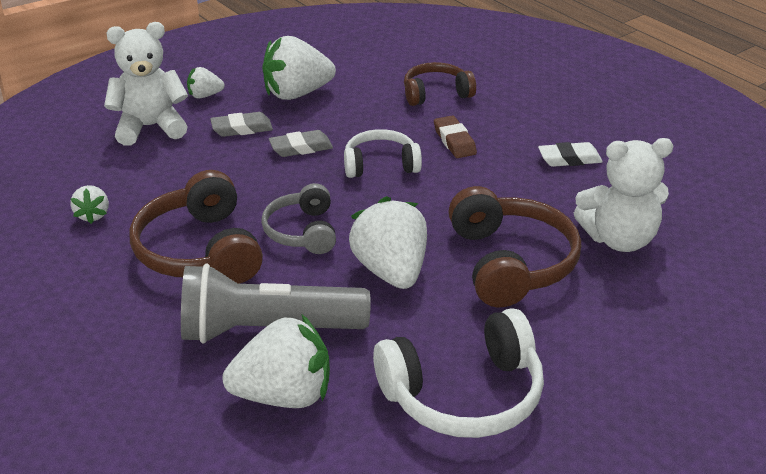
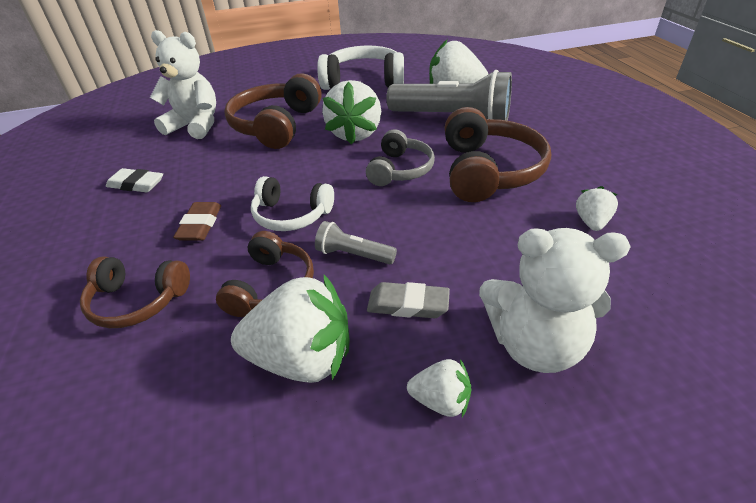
camera: 155 degrees left, 5 degrees up
(301, 148) = (353, 255): grey eraser -> grey flashlight
(349, 118) = (271, 286): none -> brown headphones

